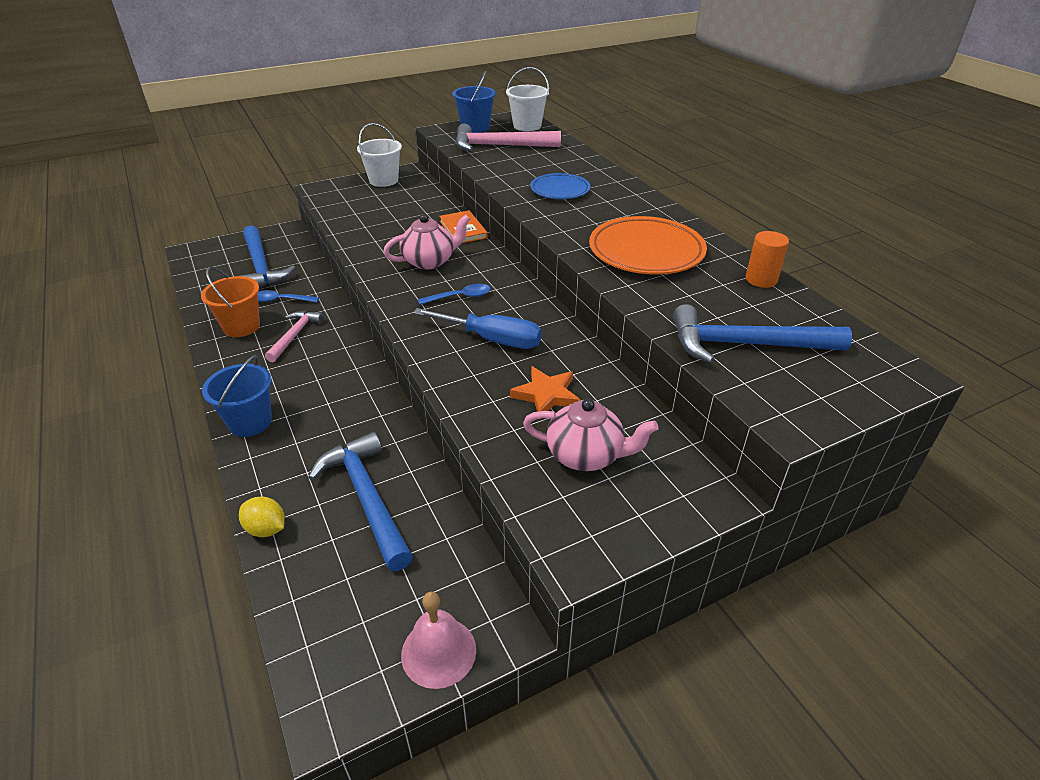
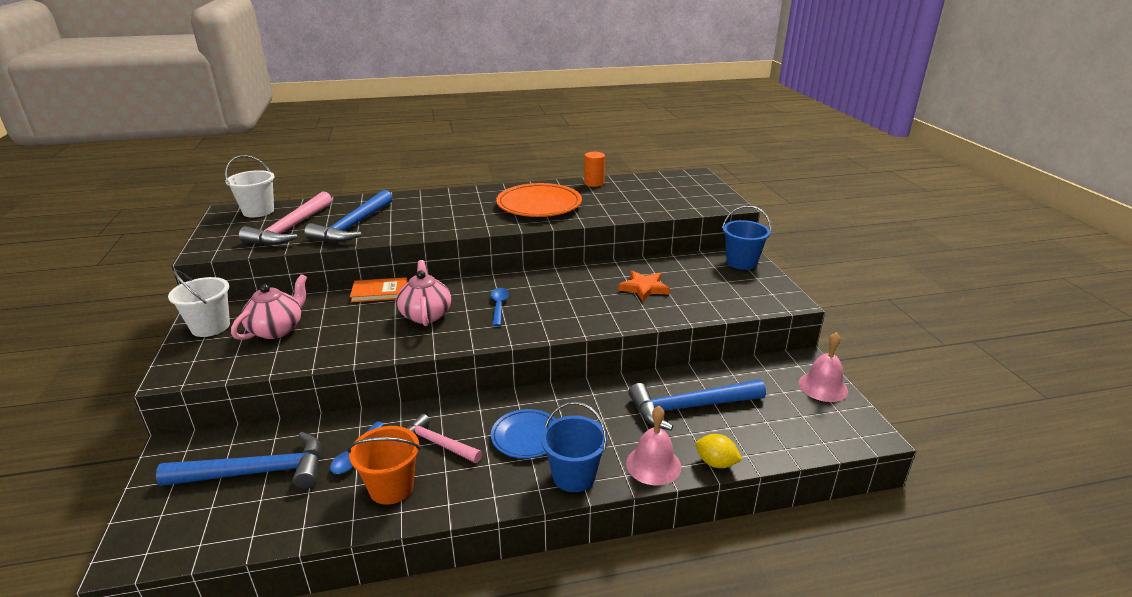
camera: 75 degrees left, 10 degrees down
(264, 476) = (653, 465): none -> pink bell
(266, 529) = (716, 463): yellow lemon -> yellow lemon turned 75 degrees clockwise
(475, 127) = (225, 234): blue bucket -> blue bucket (741, 262)
(492, 339) = (569, 299): blue screwdriver -> none
(560, 190) = (415, 217): blue plate -> blue plate (526, 437)
(586, 455) = (706, 284): pink teapot -> pink teapot (277, 329)
(745, 344) = (659, 200): blue hammer -> blue hammer (353, 226)

